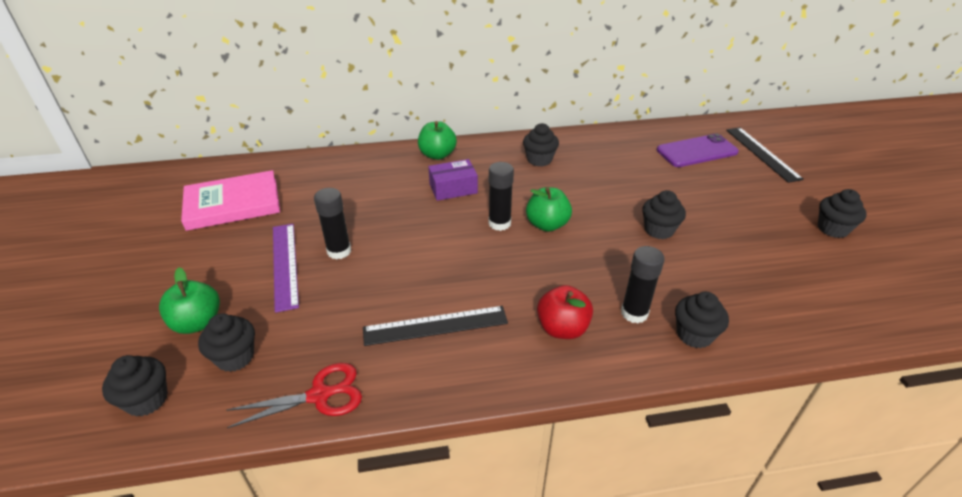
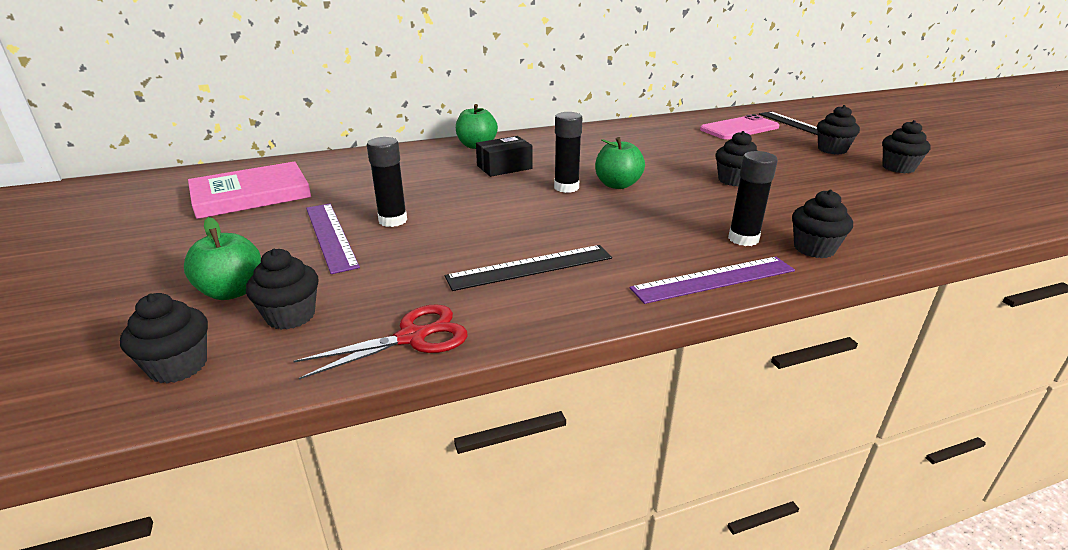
camera: 10 degrees left, 10 degrees down
(453, 188) = (504, 167): purple box -> black box
(539, 160) = (586, 143): black cupcake -> black cupcake (832, 149)
(562, 328) = (673, 257): red apple -> none
(586, 362) = (714, 279): none -> purple ruler
(696, 151) = (739, 128): purple phone -> pink phone

